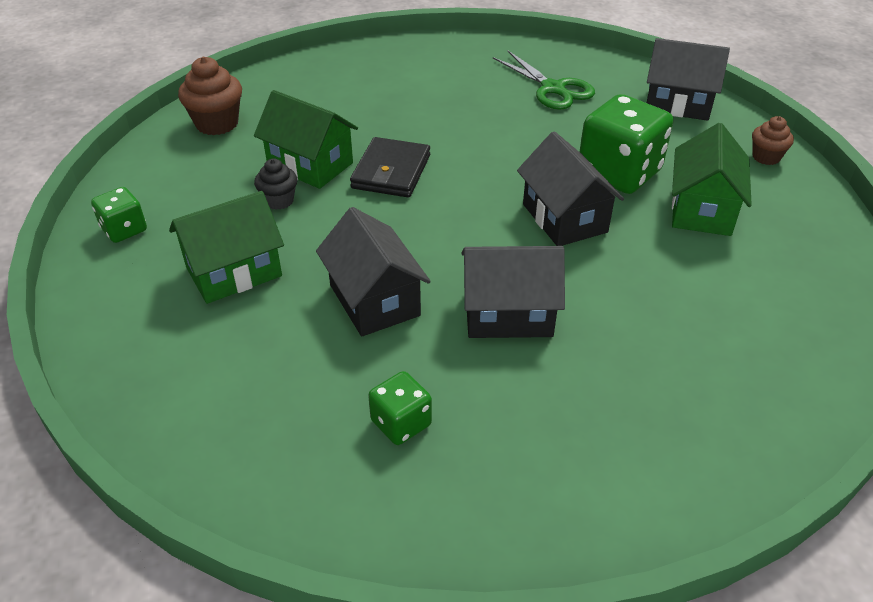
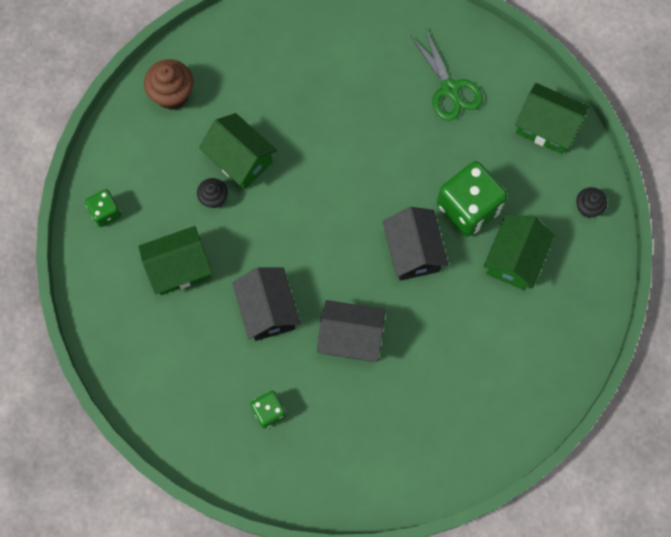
camera: 10 degrees right, 30 degrees up
(391, 172) = (299, 178): black wallet -> none
(678, 104) = (546, 127): black house -> green house
(766, 157) = (587, 207): brown cupcake -> black cupcake

